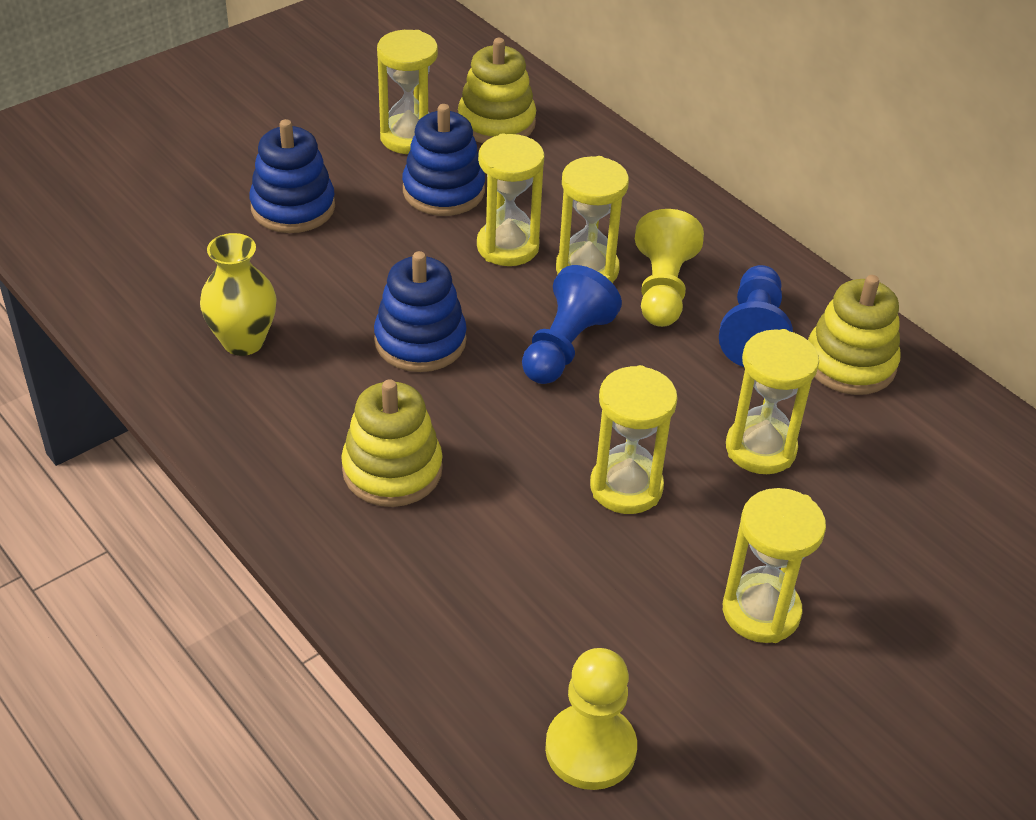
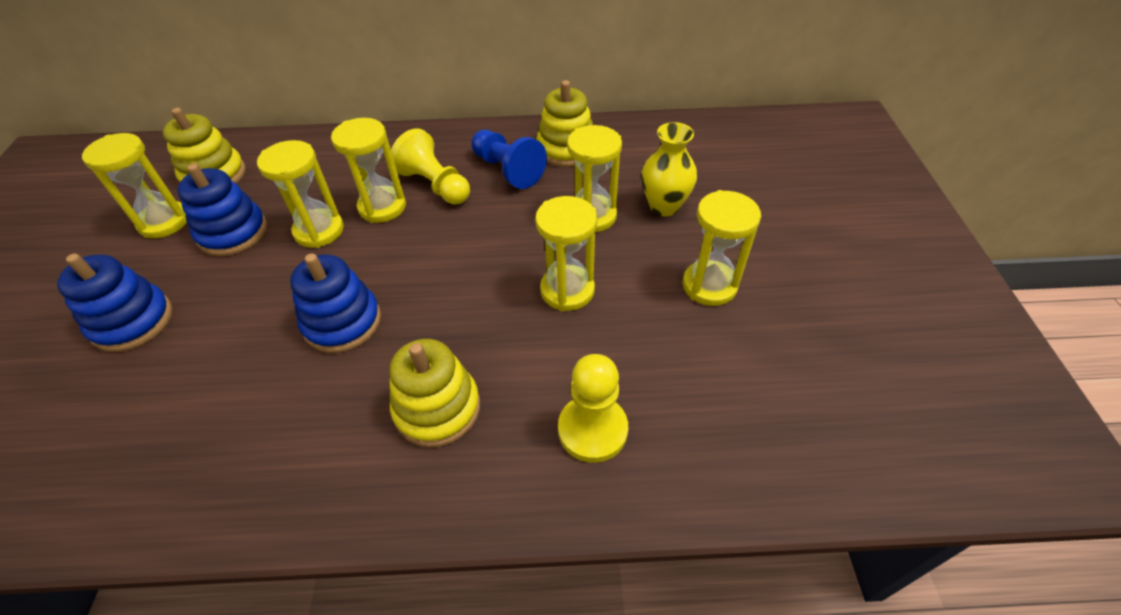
camera: 50 degrees left, 5 degrees up
(243, 341) = (215, 433): yellow vase -> yellow vase (664, 206)
(565, 347) = (430, 252): blue pawn -> none
(590, 749) = (762, 435): yellow pawn -> yellow pawn (592, 430)

